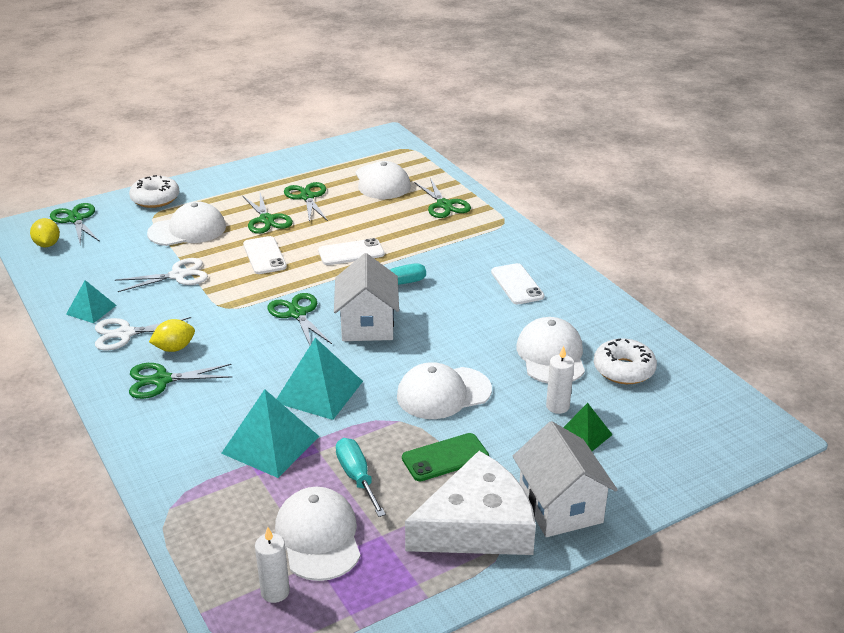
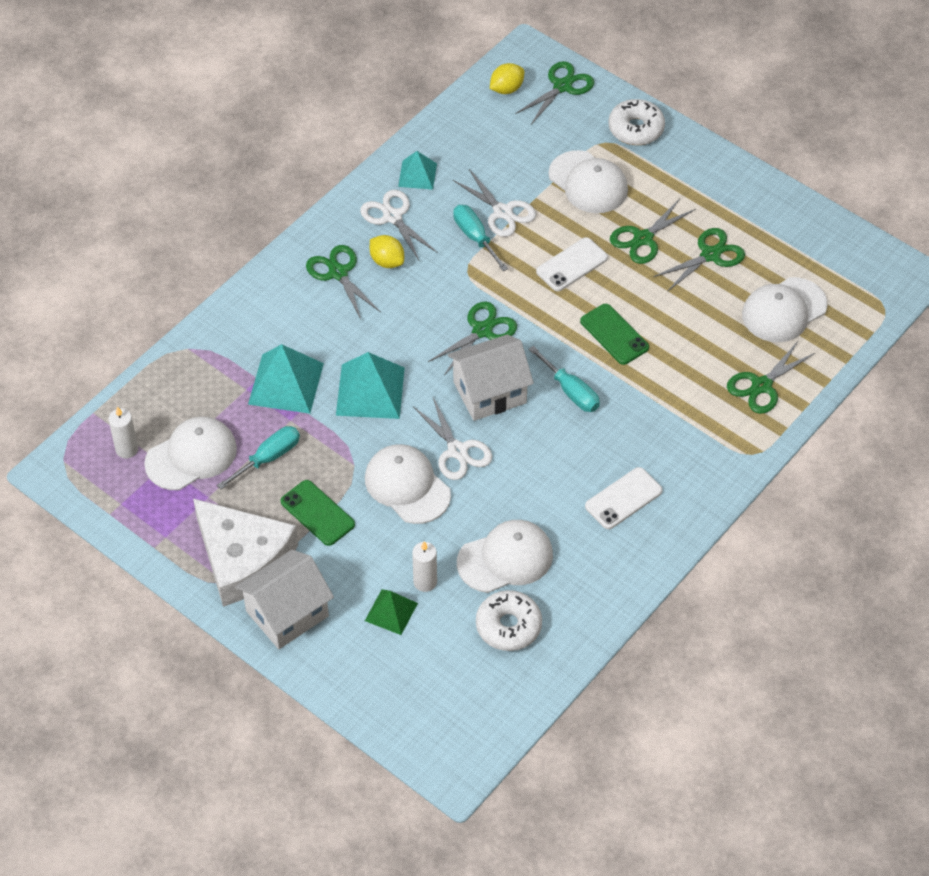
camera: 70 degrees right, 20 degrees up
(192, 295) = (475, 237): none -> turquoise screwdriver
(351, 253) = (614, 334): white phone -> green phone
(420, 356) = (457, 451): none -> white scissors

